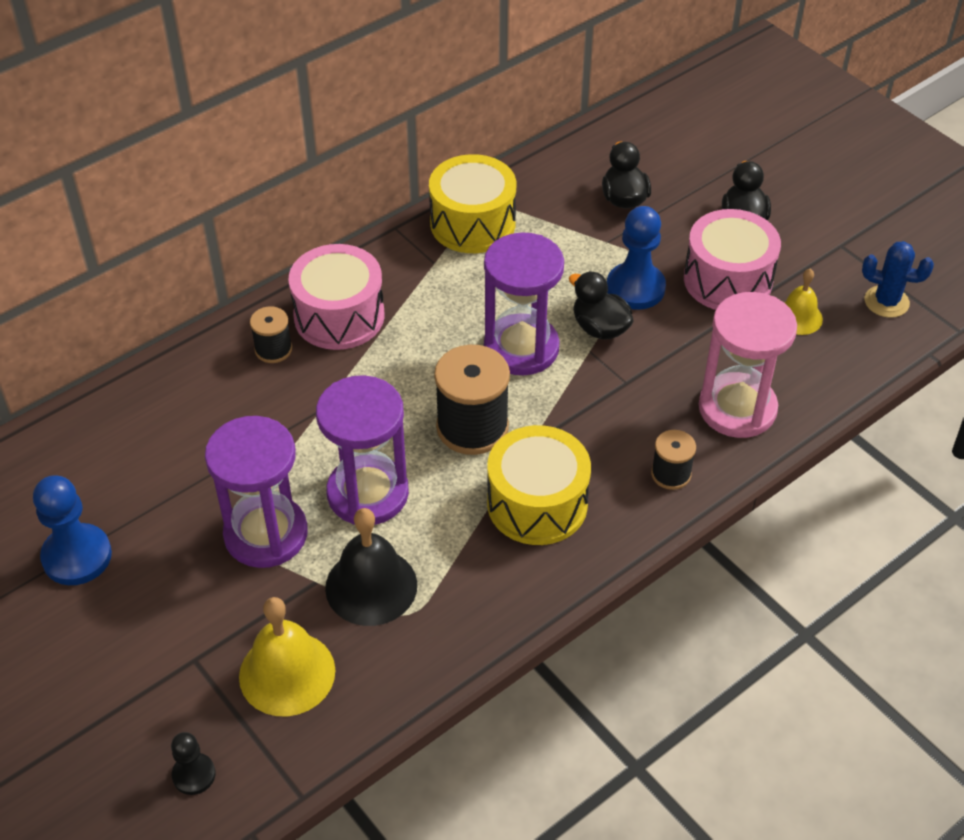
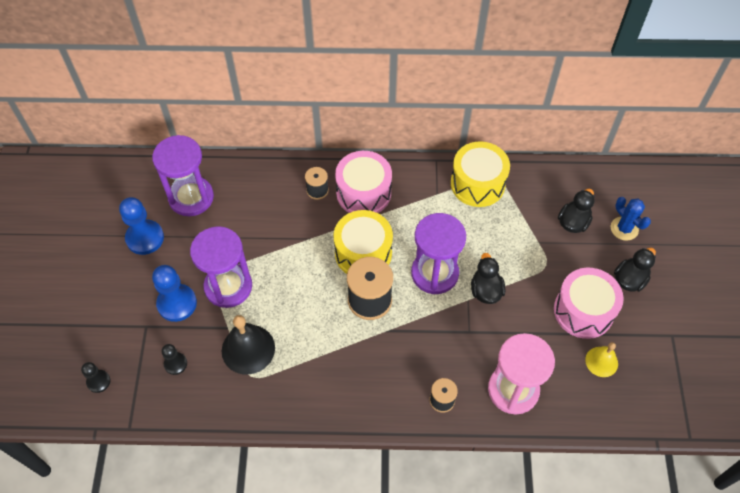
camera: 40 degrees right, 10 degrees up
(287, 673) = (175, 364): yellow bell -> black pawn
(368, 493) = (290, 299): purple hourglass -> purple hourglass (191, 197)
(537, 503) = (361, 365): yellow drum -> yellow drum (363, 253)
(635, 288) = (527, 280): blue pawn -> blue pawn (177, 303)
(886, 302) = (663, 389): blue cactus -> blue cactus (624, 228)

